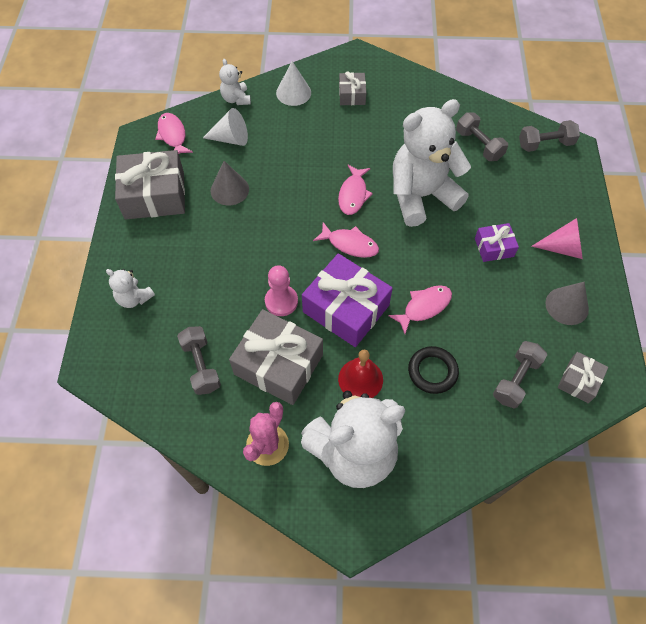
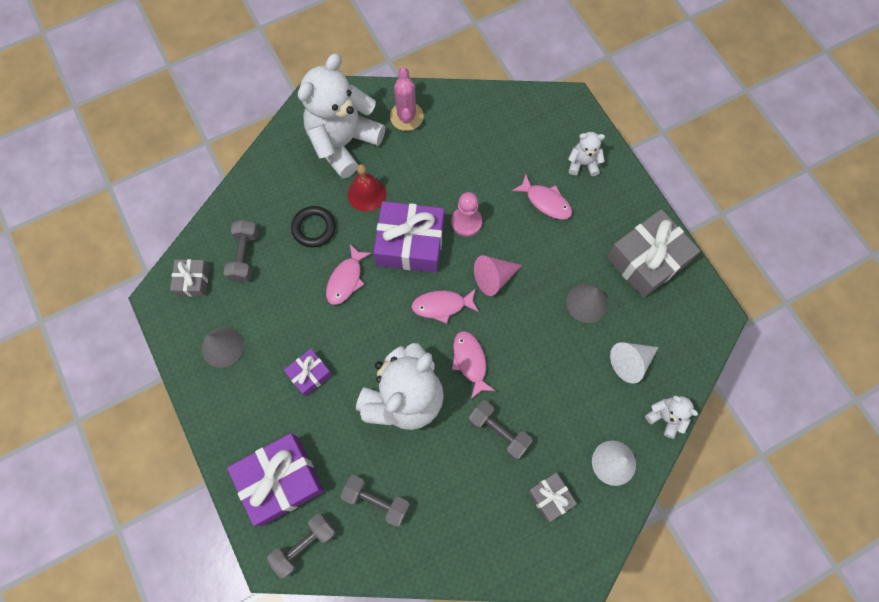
camera: 150 degrees right, 10 degrees up
(172, 135) = (688, 333): pink fish -> pink fish (545, 202)
(201, 366) = (491, 142): grey dumbbell -> grey dumbbell (498, 431)
(278, 364) = (435, 172): grey gift -> none
(549, 188) = (281, 480): none -> purple gift
(563, 248) = (244, 409): pink cone -> pink cone (494, 278)

